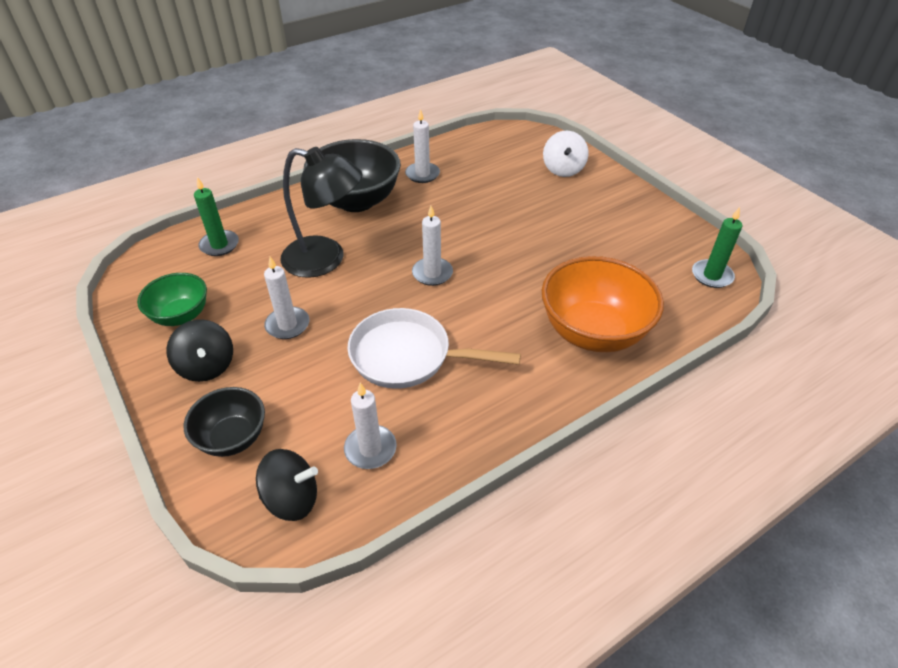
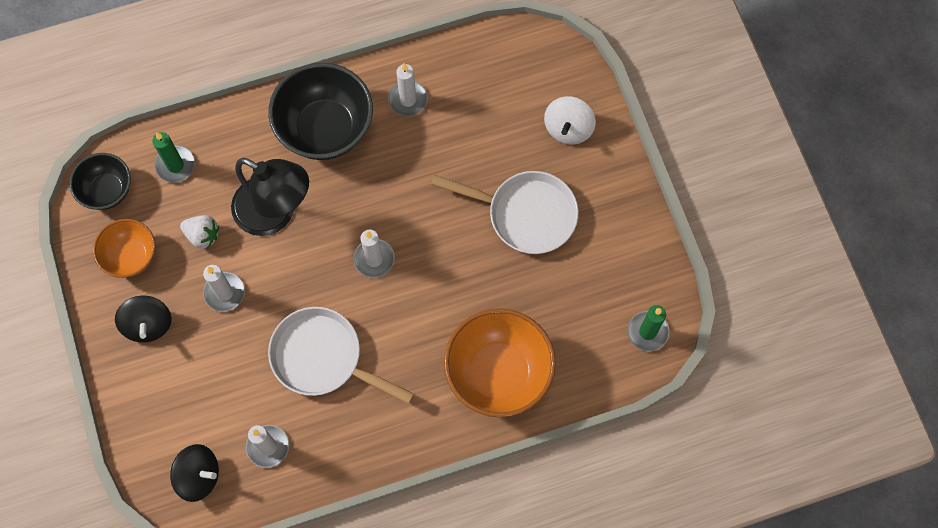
camera: 15 degrees right, 25 degrees up
(181, 316) = (131, 256): green bowl -> orange bowl
(233, 438) = (161, 407): black bowl -> black bowl (107, 190)
(256, 287) = (202, 235): none -> white strawberry
(557, 222) = (525, 214): none -> white pan

